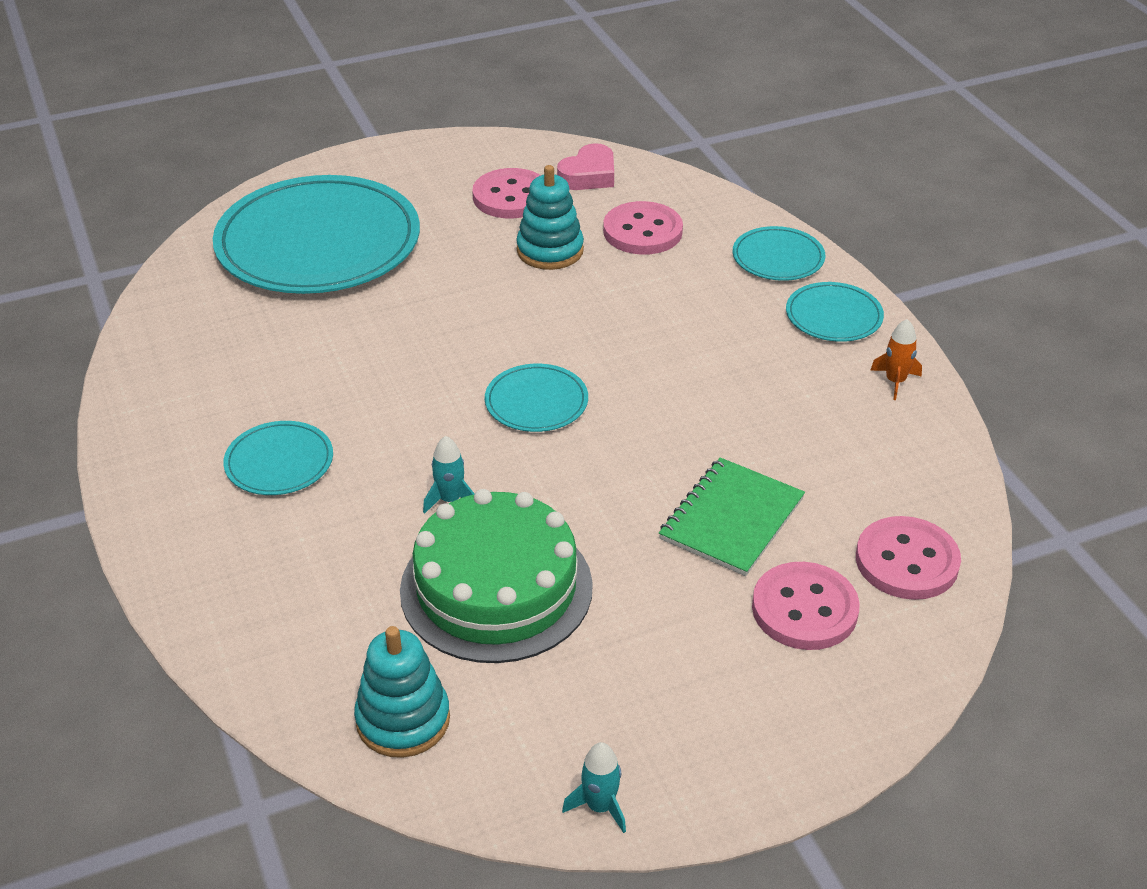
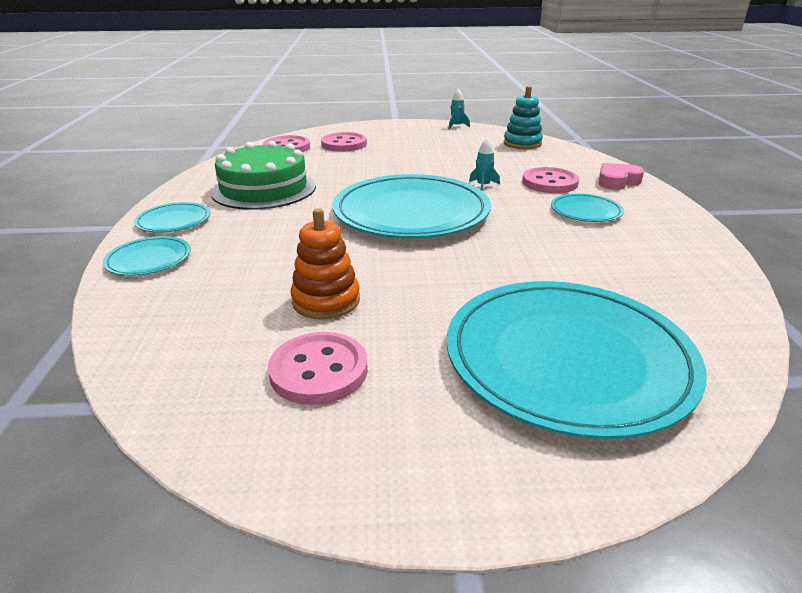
camera: 160 degrees left, 10 degrees down
(496, 588) = (471, 162): green cake -> green cake (264, 189)
(536, 402) = (411, 212): turquoise plate -> turquoise plate, size x2.24
(550, 251) = (326, 301): turquoise stacking toy -> orange stacking toy
(589, 175) = (204, 380): pink heart -> pink heart (617, 181)
(642, 231) = (225, 301): pink button -> pink button (549, 183)
(731, 519) = (346, 164): green notebook -> none
(895, 381) = (194, 190): orange rocket -> none

